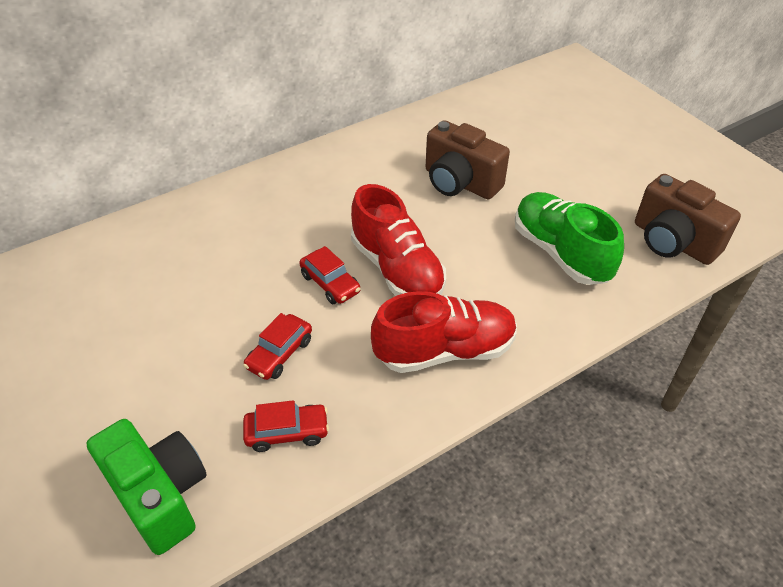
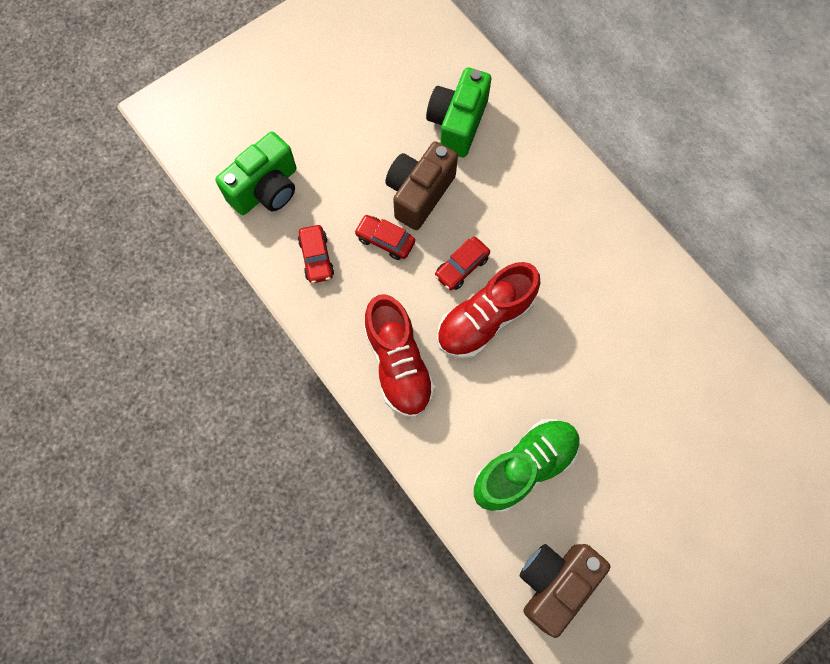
camera: 85 degrees right, 25 degrees up
(142, 272) = (457, 123): none -> green camera
(460, 182) = (612, 371): brown camera -> brown camera (419, 193)

